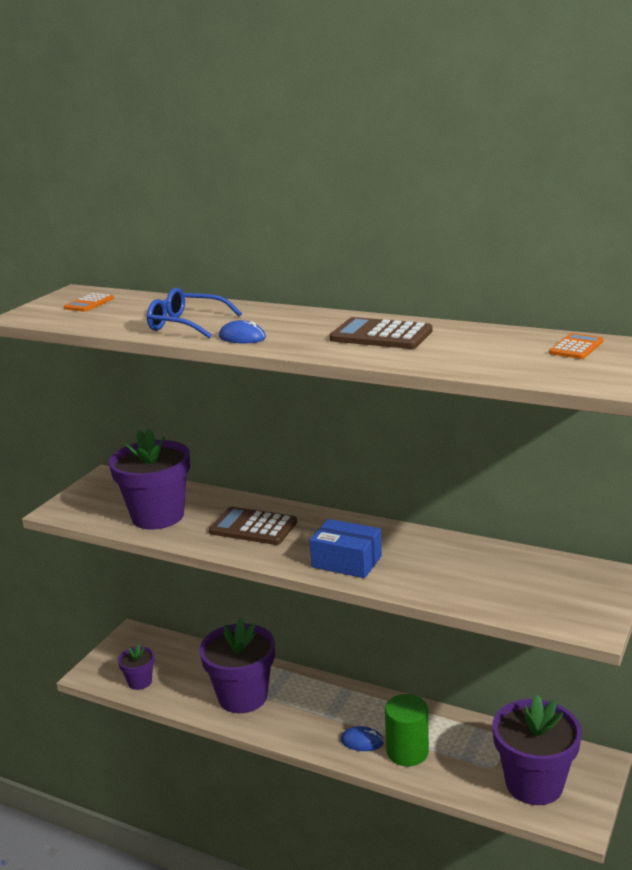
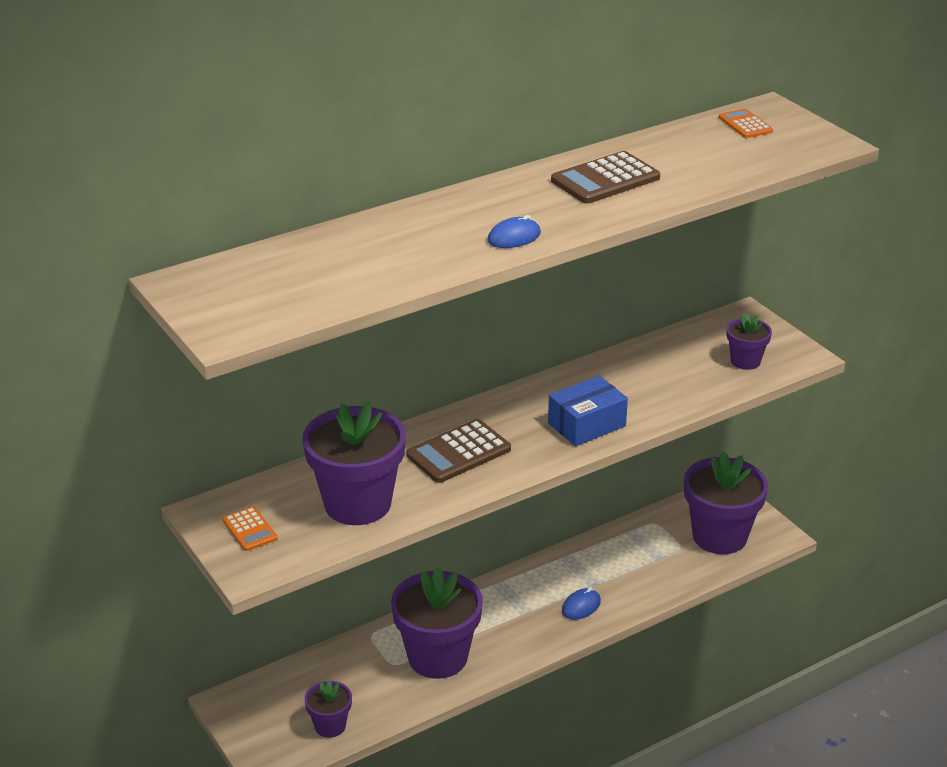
camera: 60 degrees left, 10 degrees up
(89, 303) = (246, 284): orange calculator -> orange calculator (249, 529)
(186, 324) = (425, 252): blue glasses -> none
(407, 752) = (620, 586): green cylinder -> none
(538, 600) = (745, 361): none -> purple flower pot

